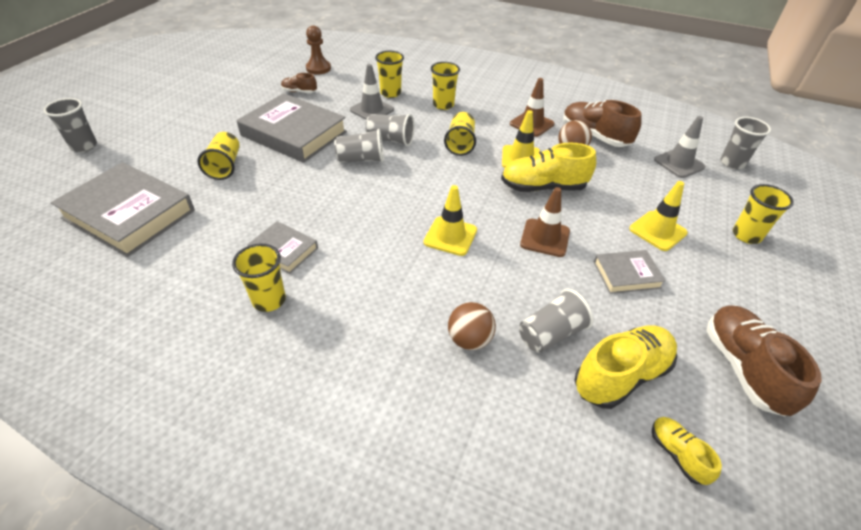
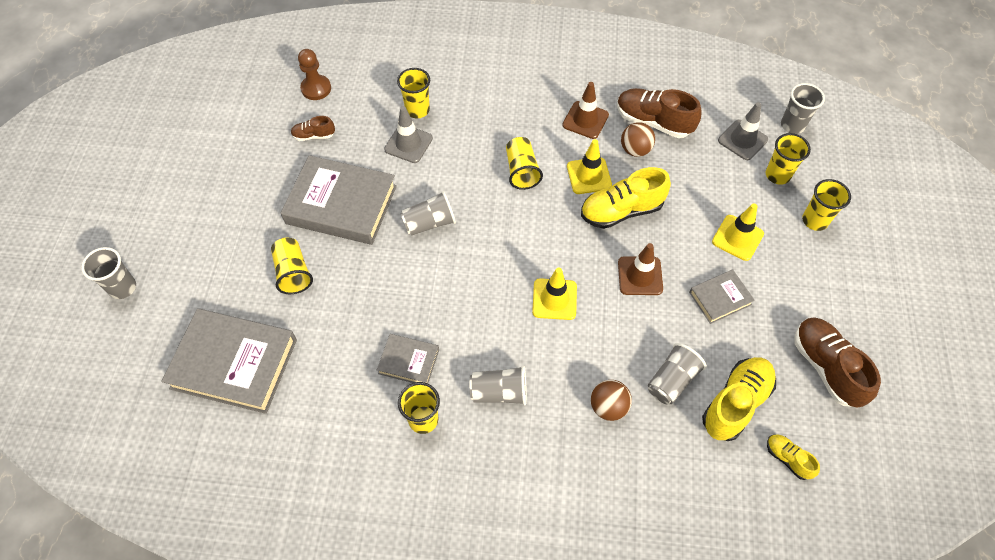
camera: 15 degrees left, 15 degrees up
(390, 140) = (448, 185): grey cup -> grey cup (499, 392)
(443, 105) = (482, 114): yellow cup -> yellow cup (777, 175)

